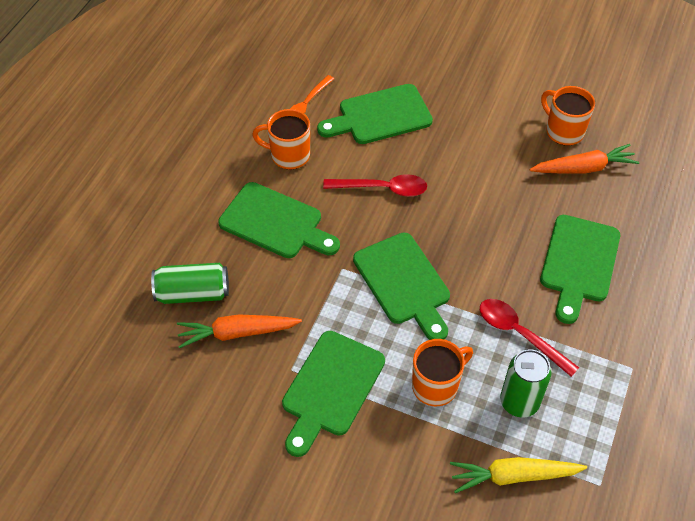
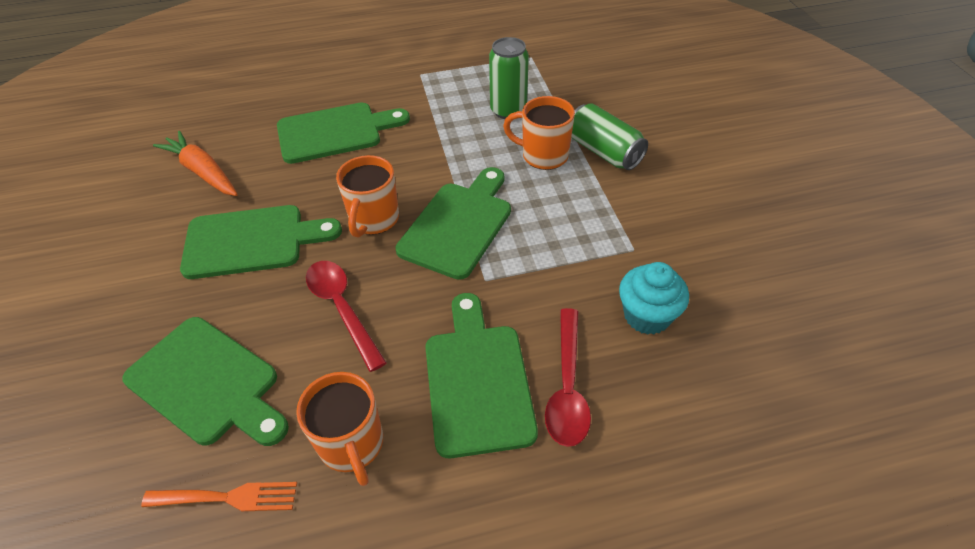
camera: 125 degrees left, 5 degrees down
(193, 293) = (649, 393): green can -> green can (604, 152)
(237, 333) = (647, 316): orange carrot -> turquoise cupcake
(331, 388) = (619, 213): green cutting board -> green cutting board (252, 241)
(513, 476) = (570, 91): yellow carrot -> none
(520, 334) = (444, 134): red spoon -> red spoon (567, 387)
(563, 131) = (149, 206): orange mug -> orange mug (373, 220)

